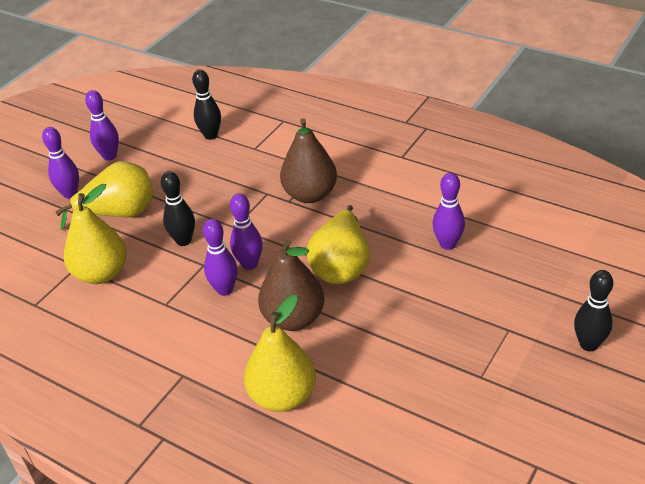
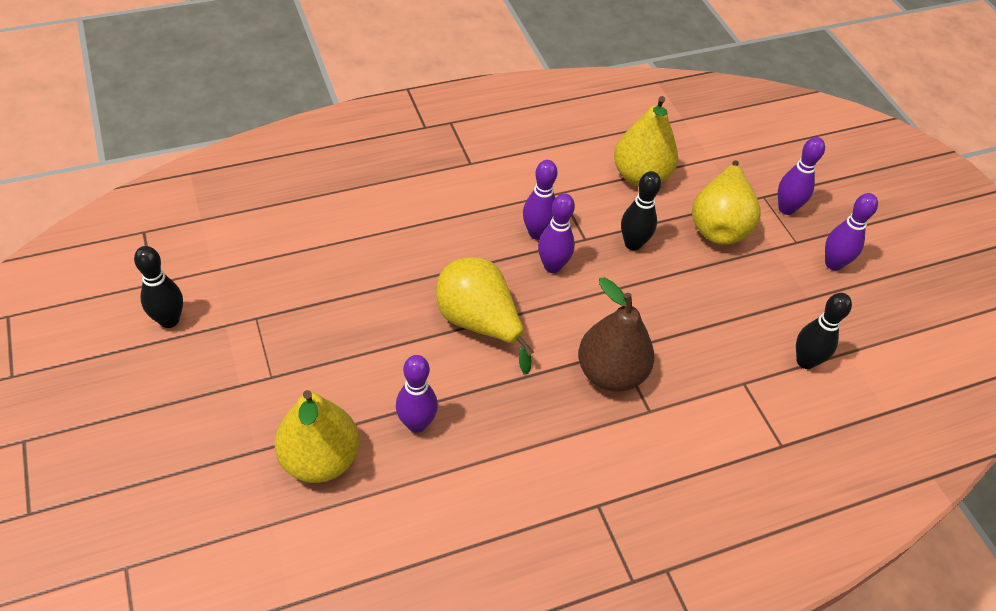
camera: 120 degrees right, 10 degrees up
(283, 396) = (385, 199): yellow pear -> yellow pear (320, 459)
(293, 319) = (454, 252): brown pear -> none
(588, 344) = (186, 416): black bowling pin -> black bowling pin (169, 320)

